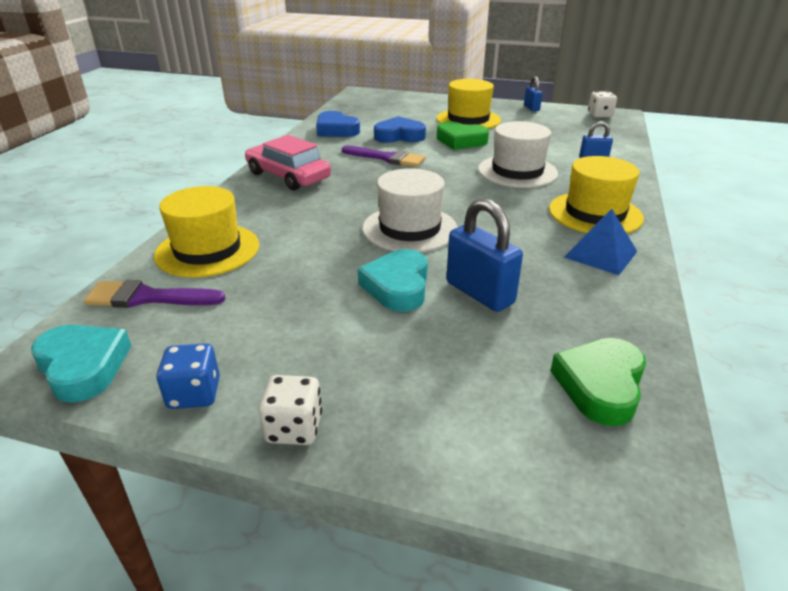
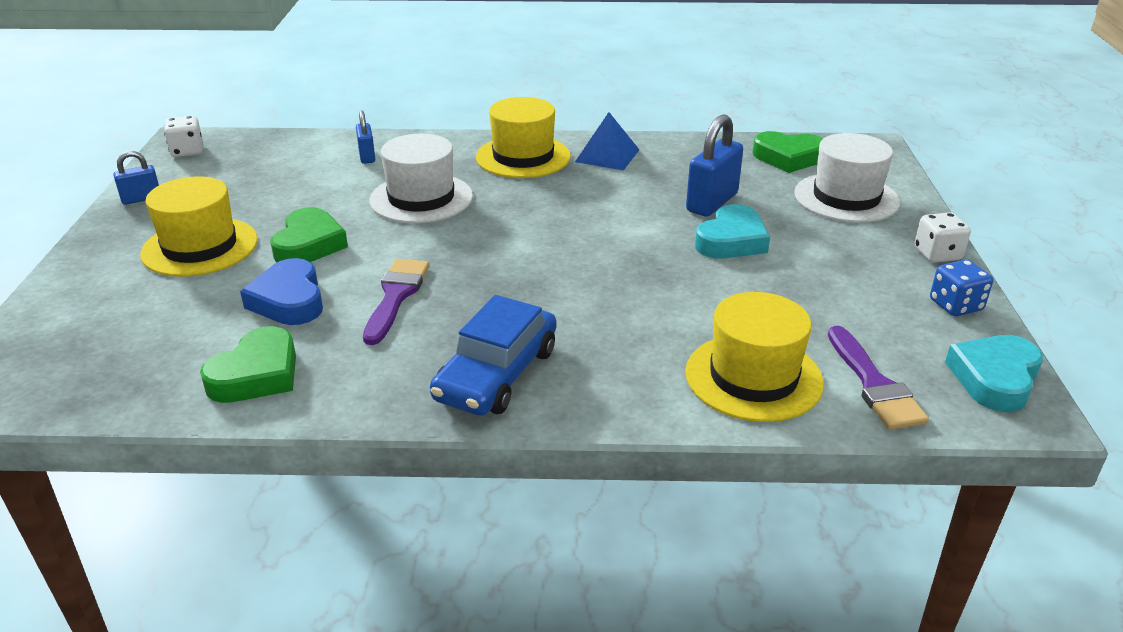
camera: 105 degrees left, 0 degrees up
(288, 176) = (496, 374): pink car -> blue car
(336, 130) = (257, 374): blue heart -> green heart
(397, 286) = (731, 240): turquoise heart -> turquoise heart turned 45 degrees counterclockwise
(410, 228) = (613, 249): white hat -> white hat (846, 198)

